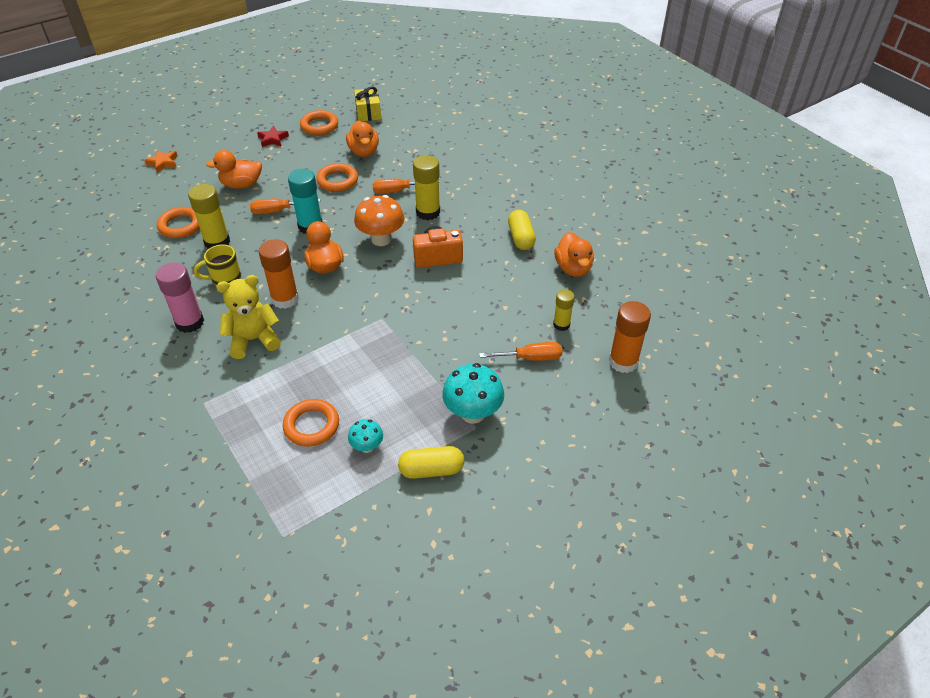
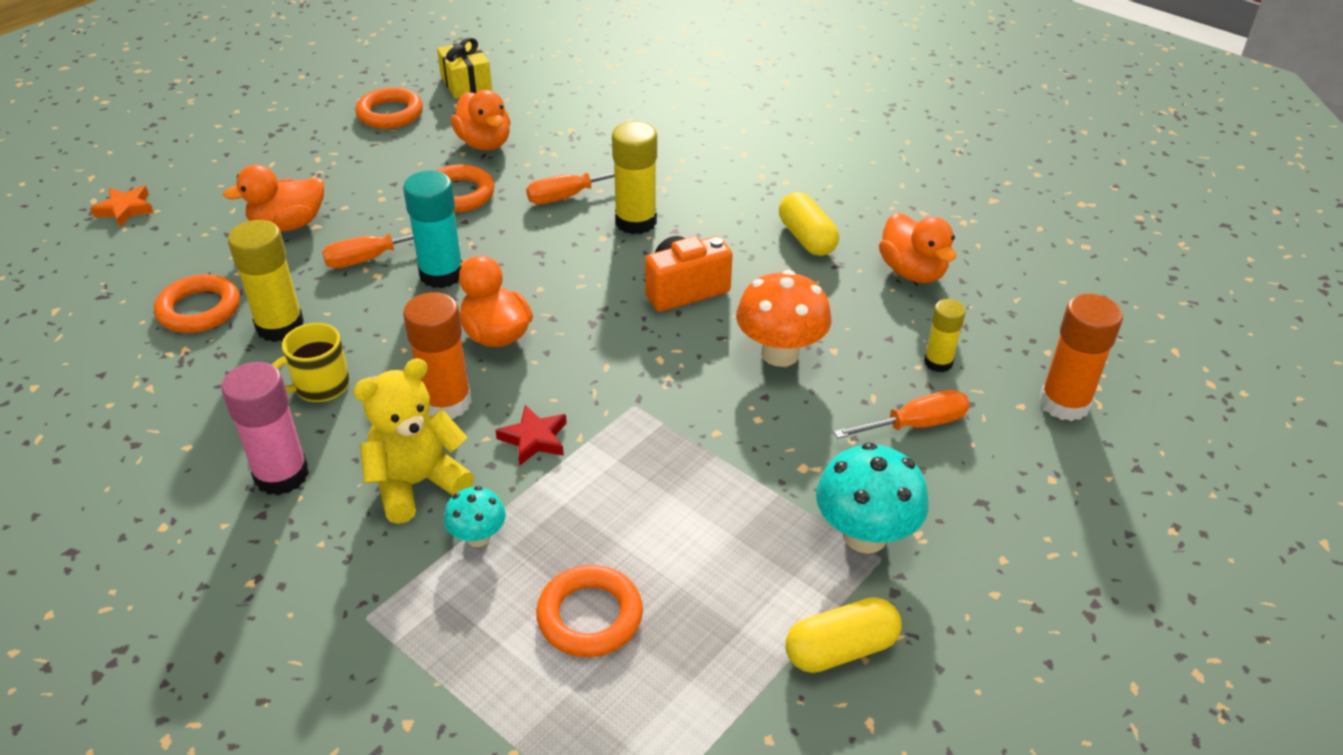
camera: 15 degrees left, 5 degrees down
(273, 139) = (315, 144): red star -> red star (534, 439)
(367, 447) = (708, 633): turquoise mushroom -> turquoise mushroom (478, 537)
(381, 239) = (575, 276): orange mushroom -> orange mushroom (780, 353)

